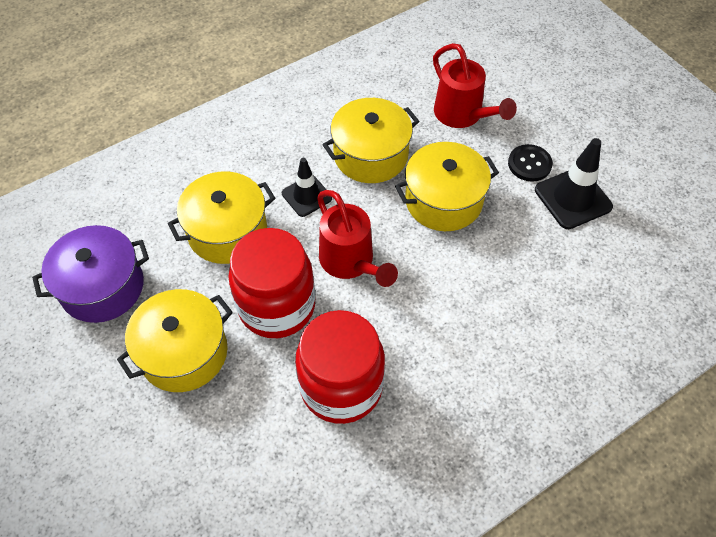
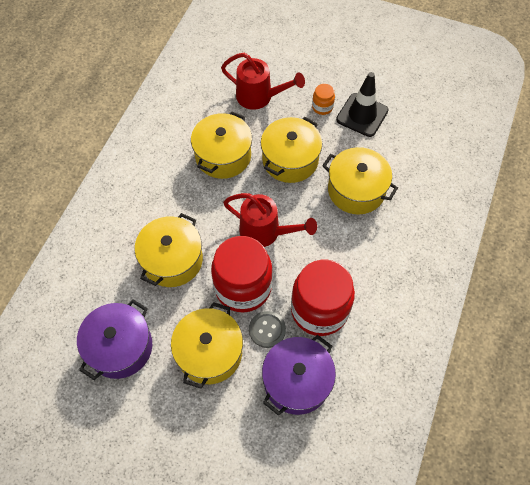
camera: 35 degrees left, 5 degrees up
(249, 449) = (297, 381): none -> purple pot
(264, 369) = (267, 330): none -> grey button
(306, 196) = (204, 206): black traffic cone -> none
(496, 279) = (356, 190): none -> yellow pot
(529, 164) = (322, 107): black button -> orange jar

